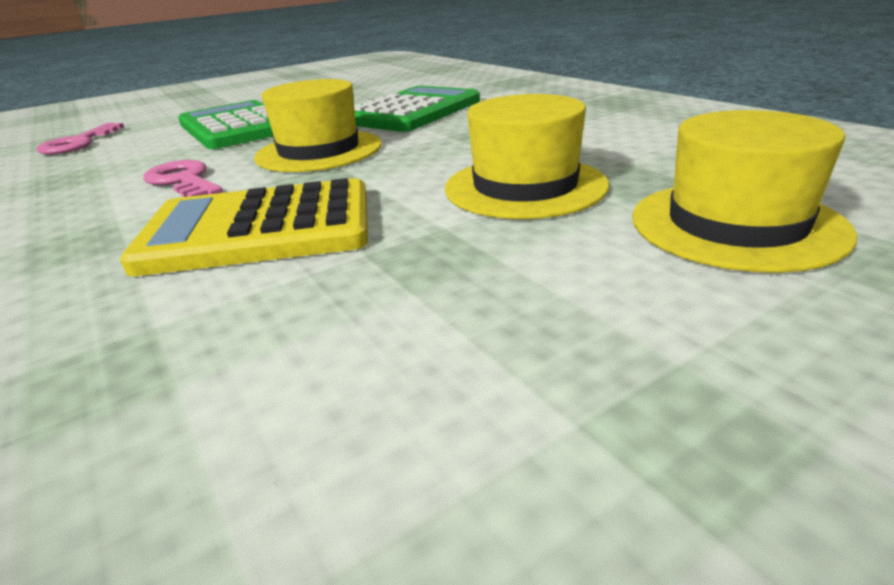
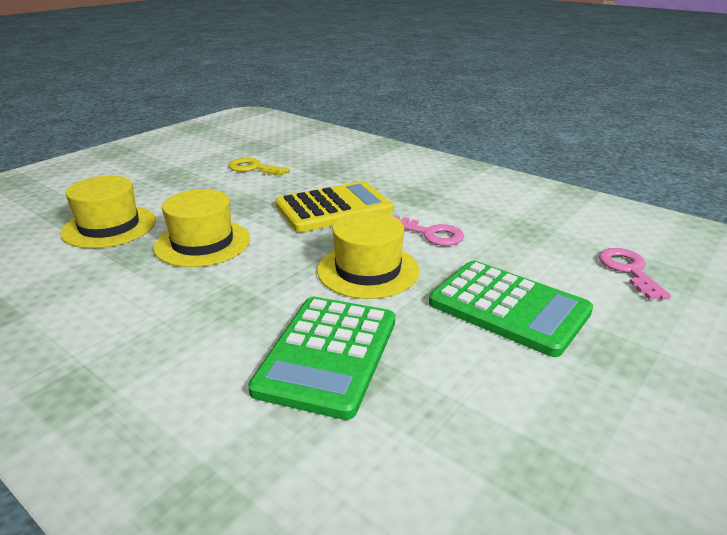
camera: 160 degrees right, 0 degrees up
(337, 428) = (254, 168): none -> yellow key

